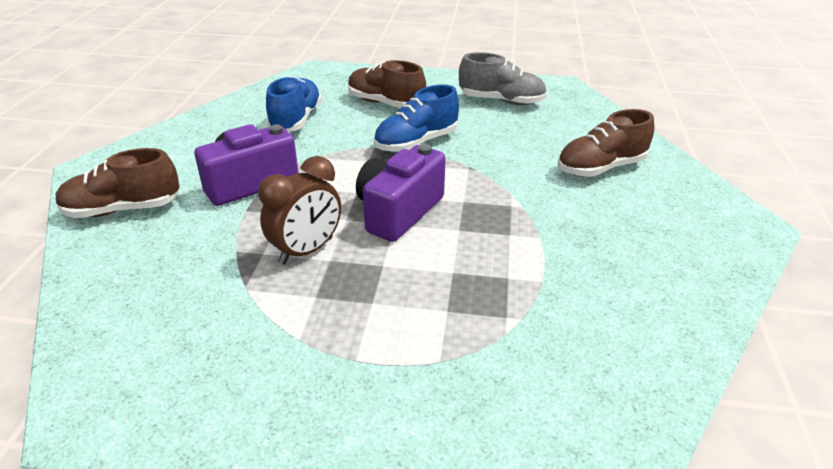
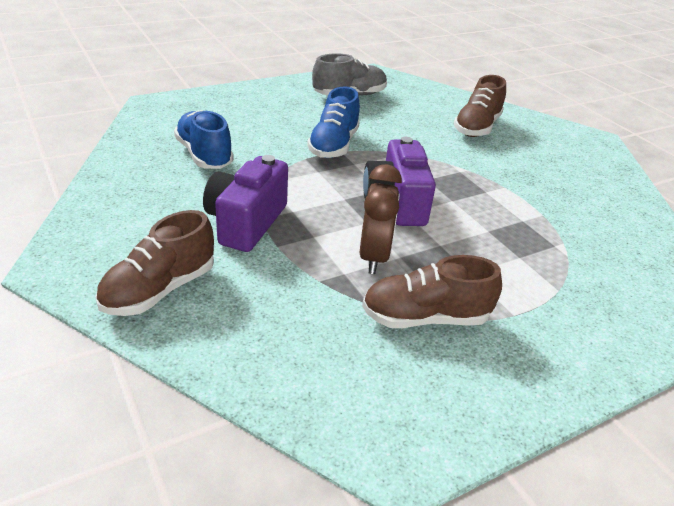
camera: 40 degrees left, 0 degrees up
(385, 103) = (262, 119): brown shoe -> brown shoe (425, 318)

